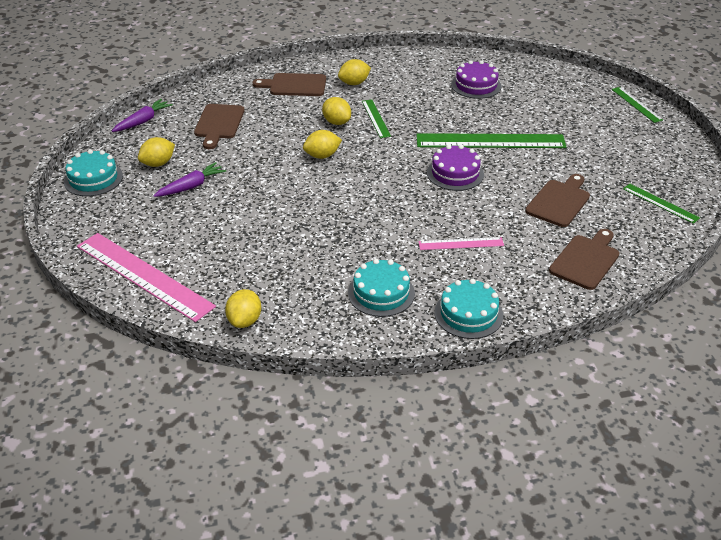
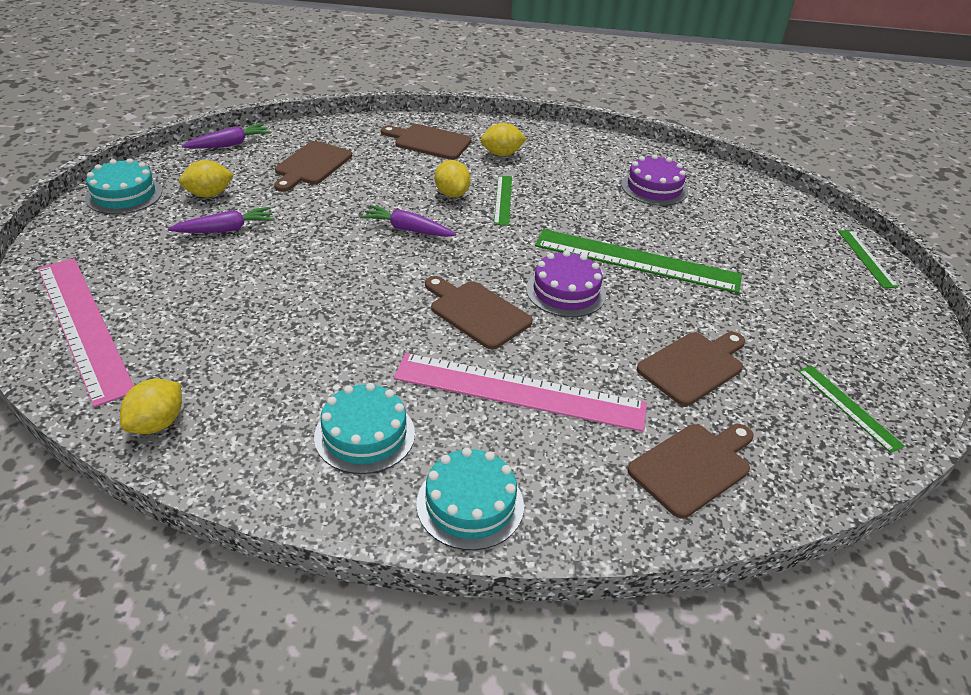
camera: 15 degrees right, 0 degrees up
(322, 156) = (407, 229): yellow lemon -> purple carrot
(405, 201) = (476, 312): none -> brown cutting board
(461, 243) = (519, 391): pink ruler -> pink ruler, size x2.01

